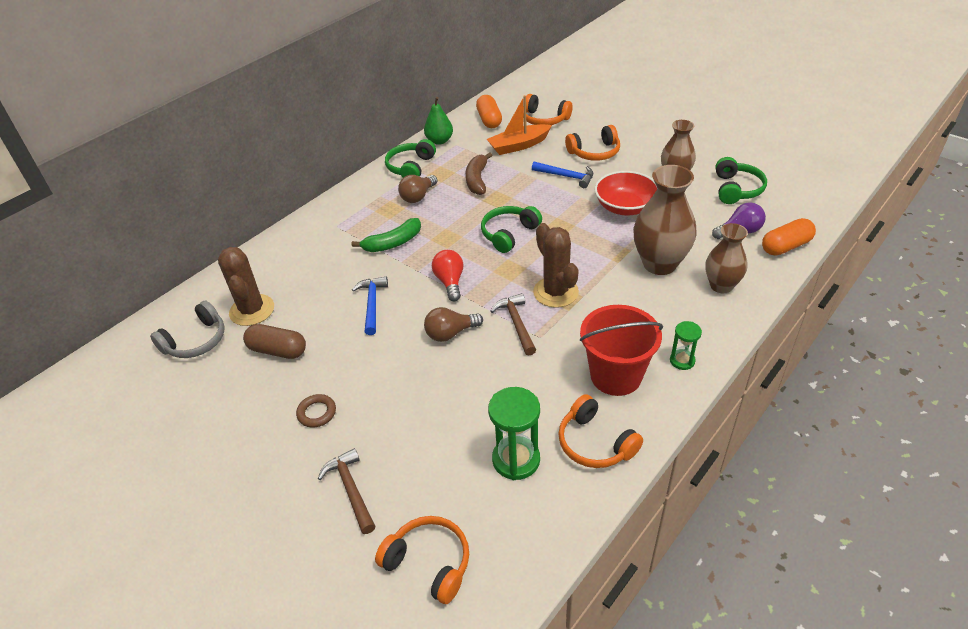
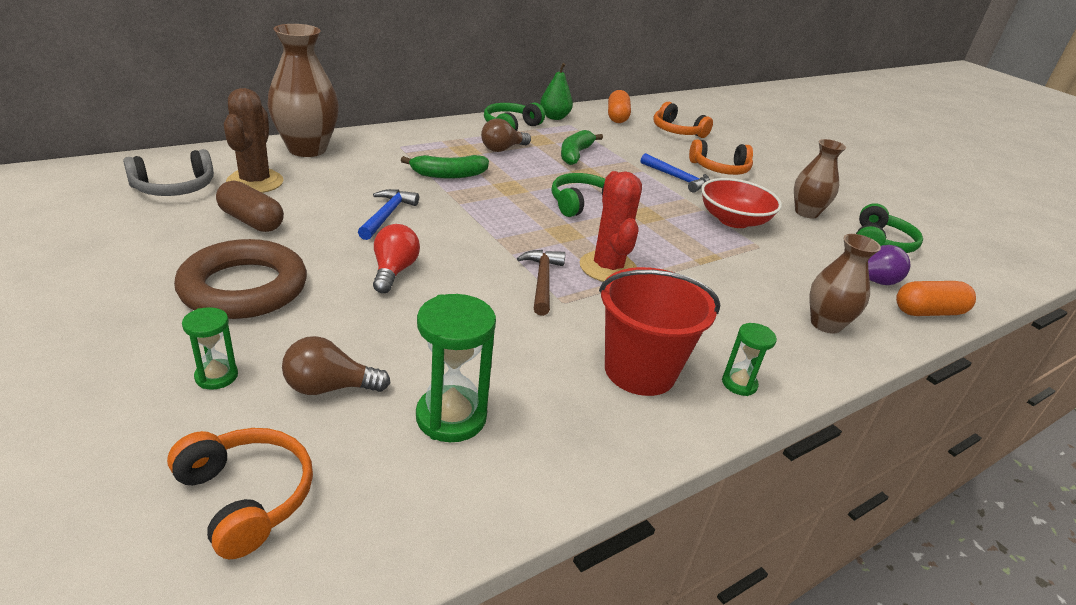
camera: 10 degrees right, 10 degrees down
(317, 413) = (244, 288): brown ring -> brown ring, size x2.33
(351, 490) = (216, 376): brown hammer -> green hourglass
(450, 282) = (488, 223): red light bulb -> red light bulb (394, 271)
(450, 333) = (457, 266): brown light bulb -> brown light bulb (329, 387)
(477, 180) = (575, 154): brown banana -> green banana
(518, 145) = (637, 142): orange boat -> none
(555, 292) = (608, 268): brown cactus -> red cactus
(595, 443) = (570, 435): orange headphones -> none
(659, 264) = (752, 280): brown vase -> brown vase (307, 149)

